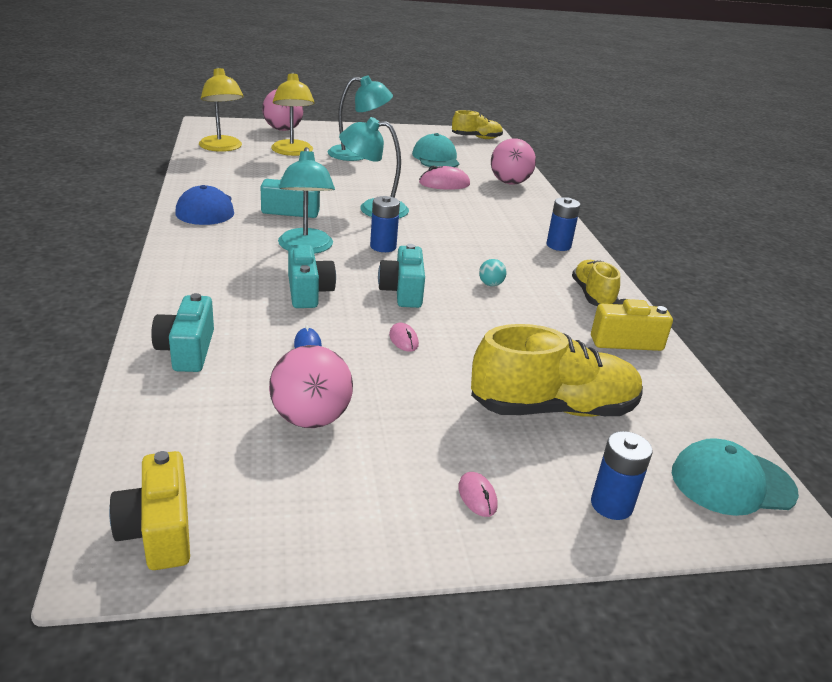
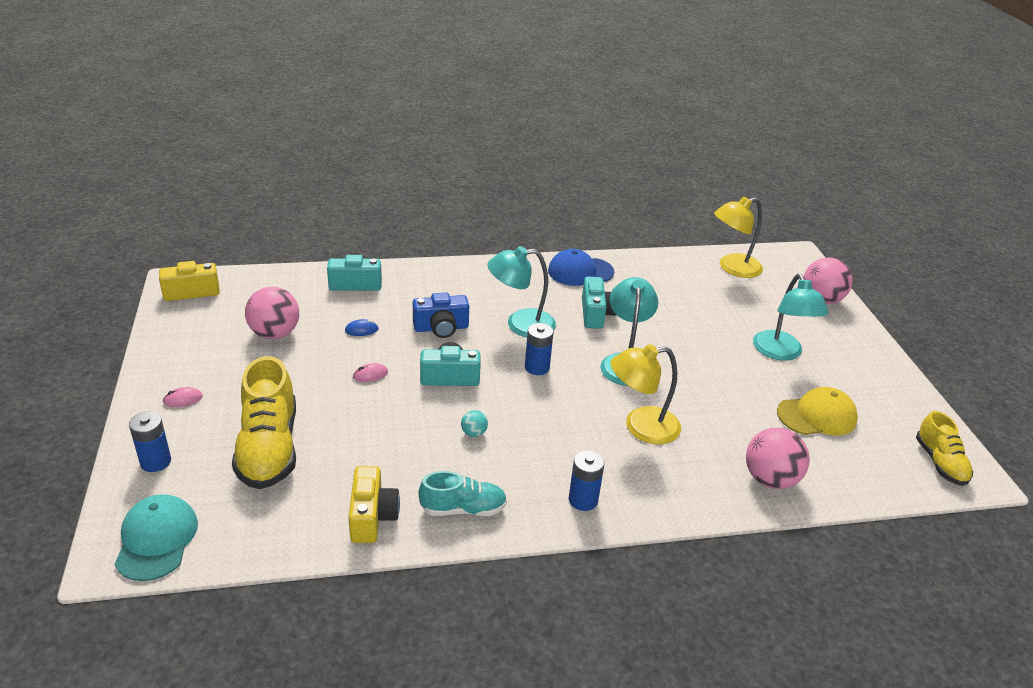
camera: 90 degrees right, 5 degrees up
(292, 152) = (753, 309): yellow lamp -> yellow lamp (641, 427)
(308, 292) = (441, 328): turquoise camera -> blue camera
(436, 158) = (817, 416): turquoise cap -> yellow cap
(444, 184) = (728, 418): pink mouse -> none
(592, 295) = (463, 509): yellow shoe -> turquoise shoe

